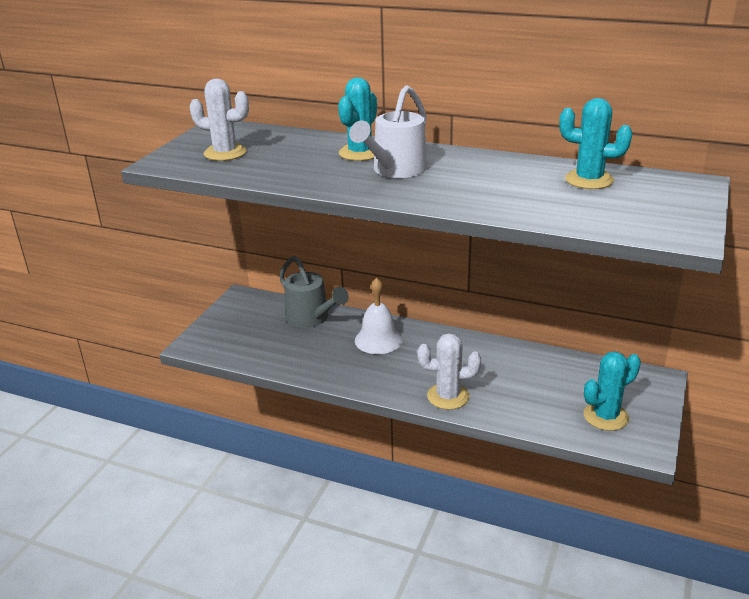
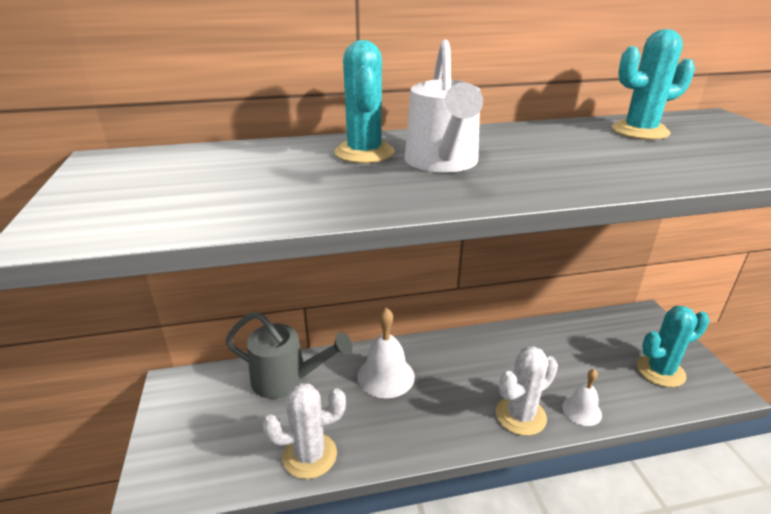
camera: 35 degrees left, 0 degrees up
(225, 153) = (163, 192): white cactus -> white cactus (310, 455)
(499, 411) = (581, 410): none -> white bell
(606, 416) = (660, 371): turquoise cactus -> turquoise cactus turned 45 degrees clockwise

